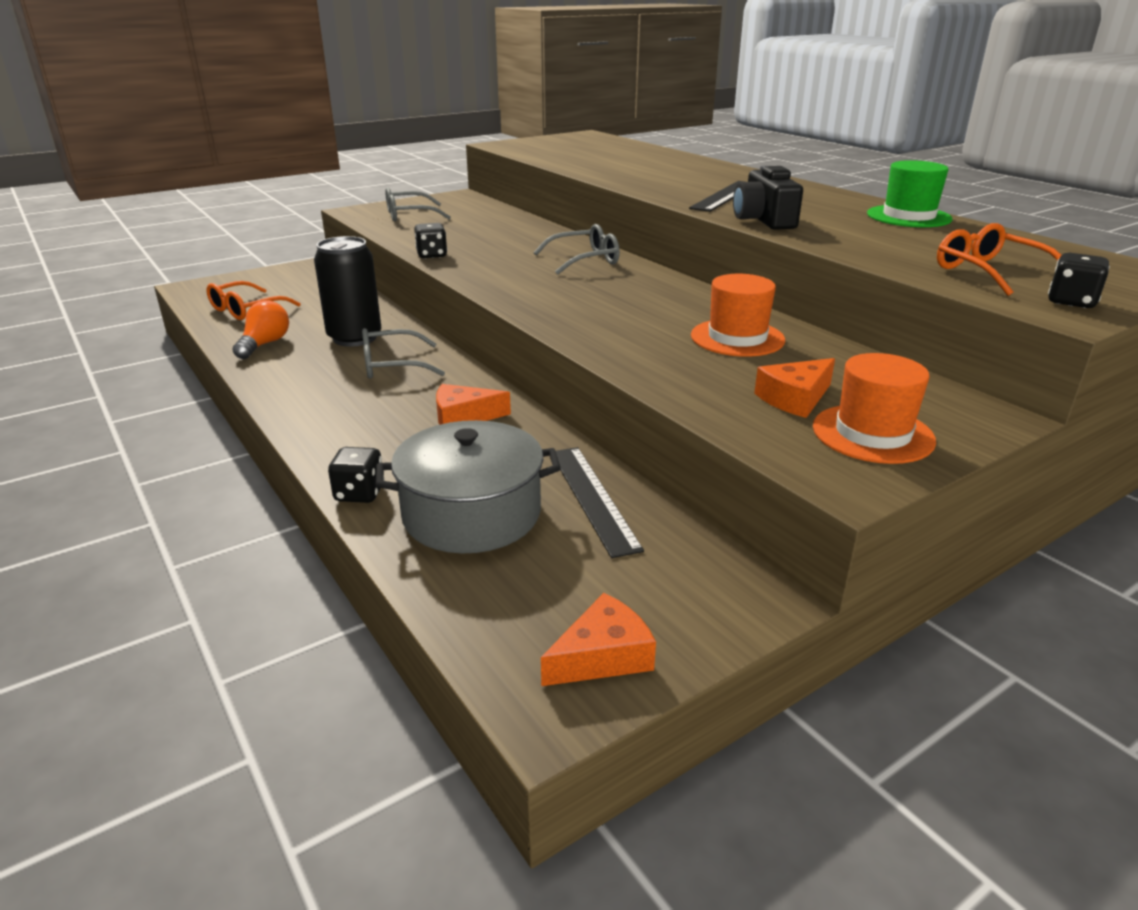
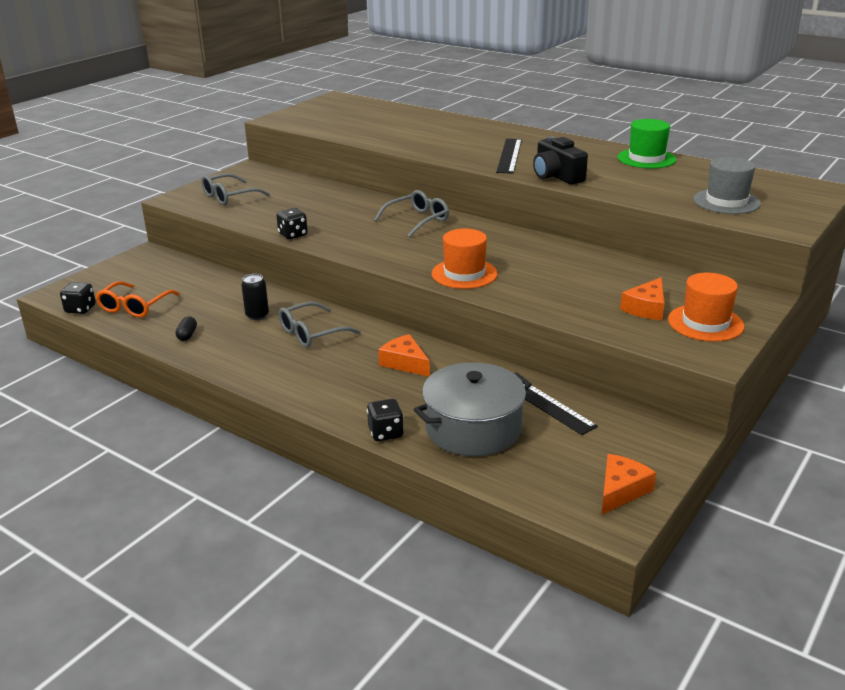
camera: 20 degrees left, 0 degrees up
(264, 344) = (187, 335): orange light bulb -> black capsule
(355, 338) = (257, 315): black can -> black can, size x0.52
(463, 417) = (405, 363): orange cheese -> orange cheese turned 75 degrees clockwise
(737, 338) = (578, 269): orange hat -> orange hat (464, 274)
(989, 272) = (726, 201): orange glasses -> grey hat
(1071, 302) = (783, 218): black dice -> black dice (80, 309)

